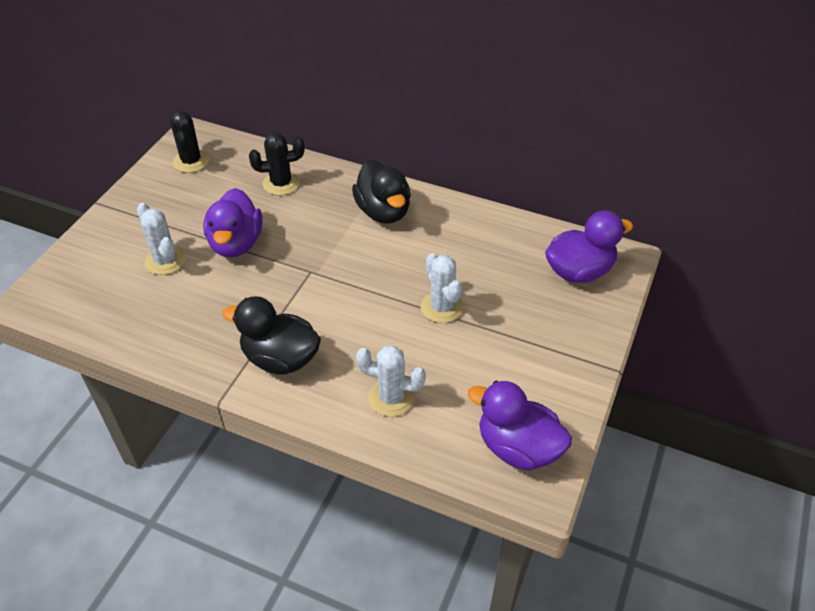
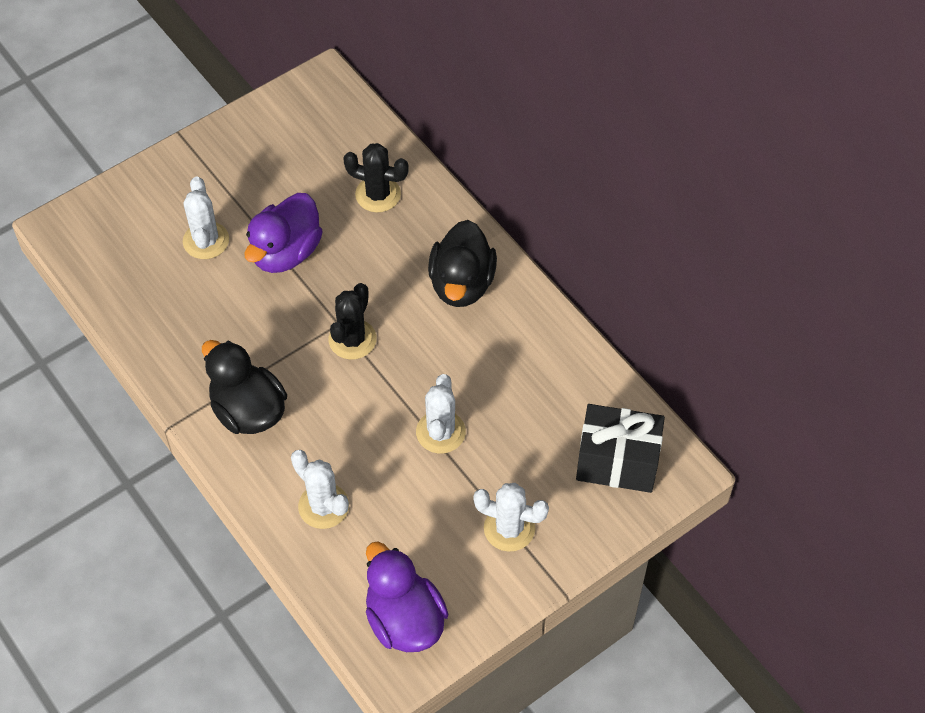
camera: 30 degrees right, 10 degrees up
(191, 161) = (302, 120): black cactus -> black cactus (352, 339)
(542, 346) = (509, 528): none -> white cactus
(579, 271) = (617, 462): purple duck -> black gift

